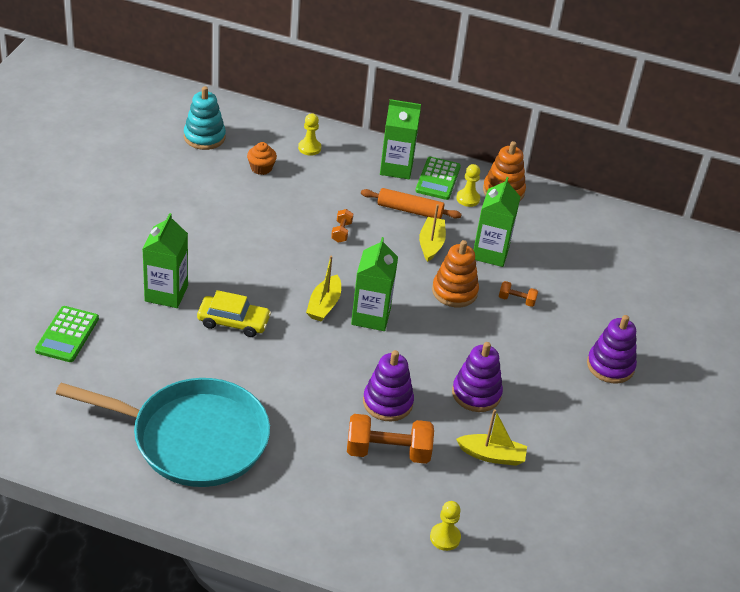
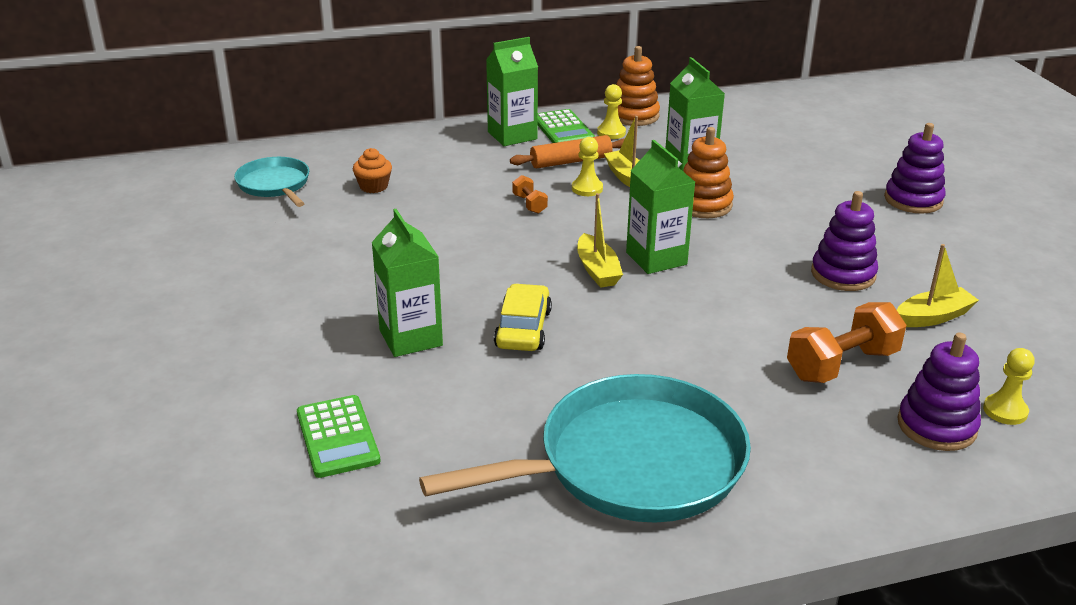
camera: 30 degrees left, 10 degrees down
(204, 137) = (275, 185): turquoise stacking toy -> turquoise pan
(233, 322) = (523, 329): yellow car -> yellow car turned 60 degrees counterclockwise
(309, 148) = (403, 152): yellow pawn -> yellow pawn (587, 188)
(387, 402) = (778, 322): purple stacking toy -> purple stacking toy (936, 426)
(516, 300) = (765, 187): orange dumbbell -> none

